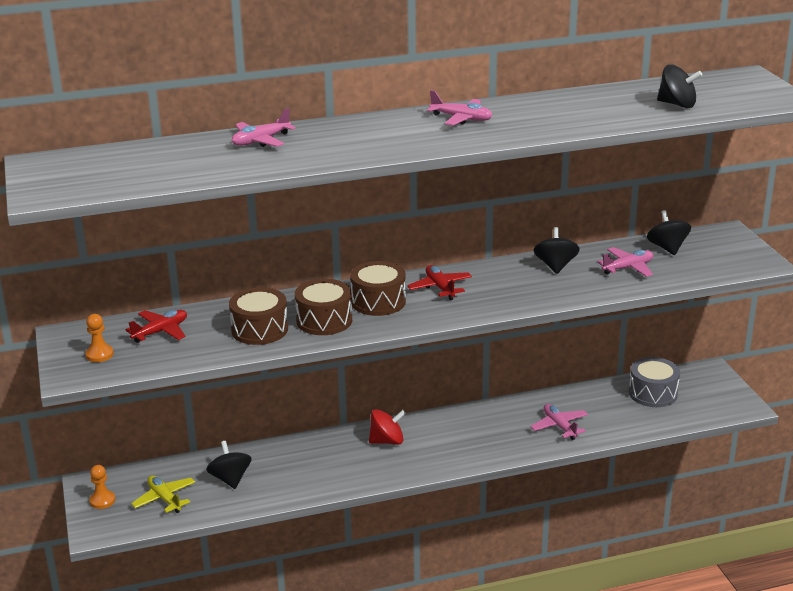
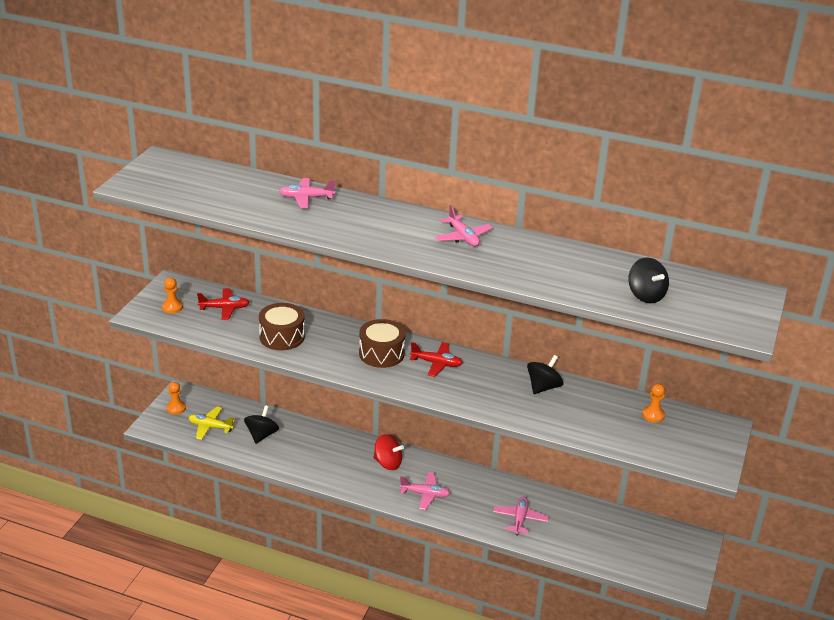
camera: 35 degrees right, 5 degrees up
(164, 499) = (210, 427): yellow plane -> yellow plane turned 75 degrees counterclockwise
(324, 320) = (329, 350): brown drum -> none
(440, 288) = (437, 363): red plane -> red plane turned 90 degrees clockwise
(628, 268) = (596, 416): pink plane -> pink plane (425, 494)
(653, 393) = (625, 533): grey drum -> none
(667, 248) = (653, 415): black spinning top -> orange pawn

